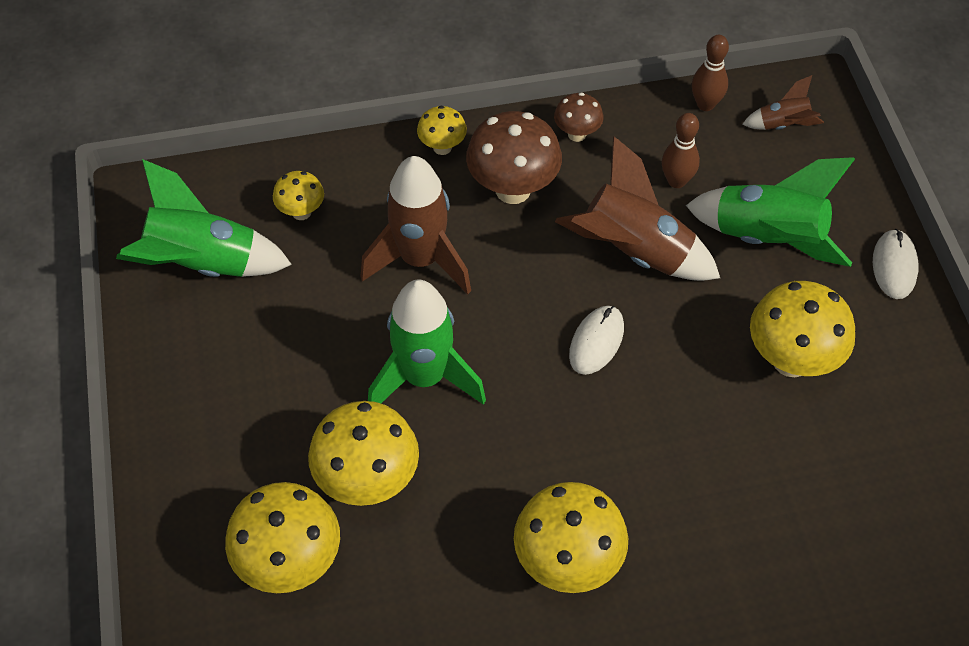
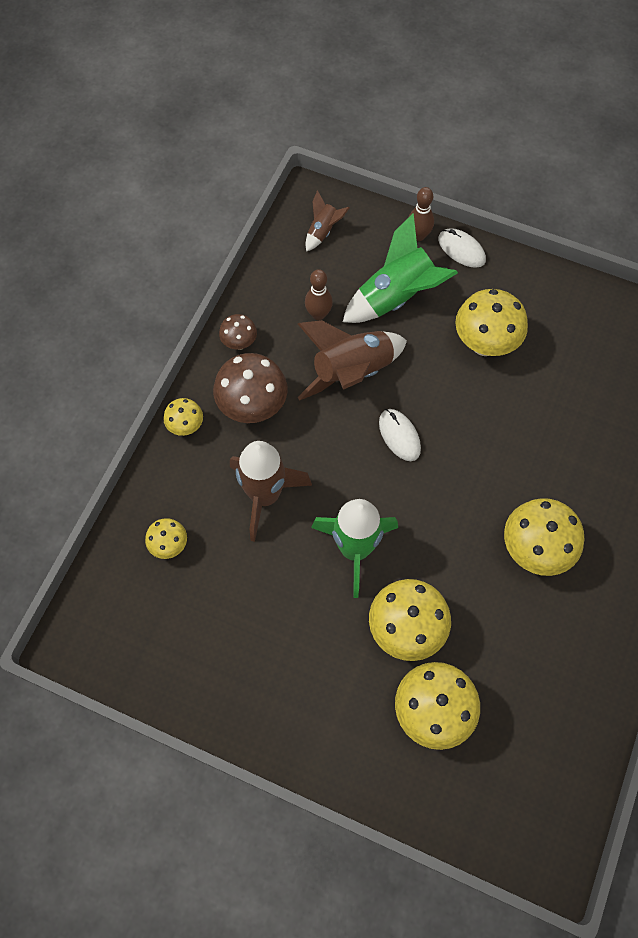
camera: 55 degrees left, 10 degrees up
(203, 264) = (163, 635): green rocket -> none
(705, 104) = (274, 259): brown bowling pin -> brown bowling pin (418, 235)

